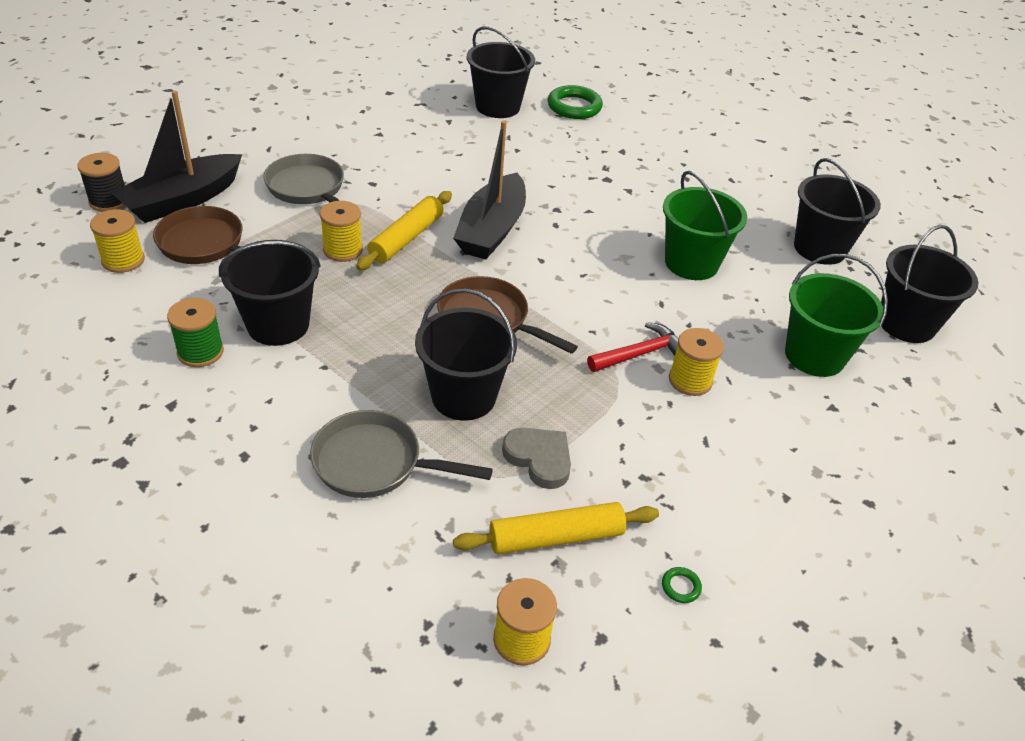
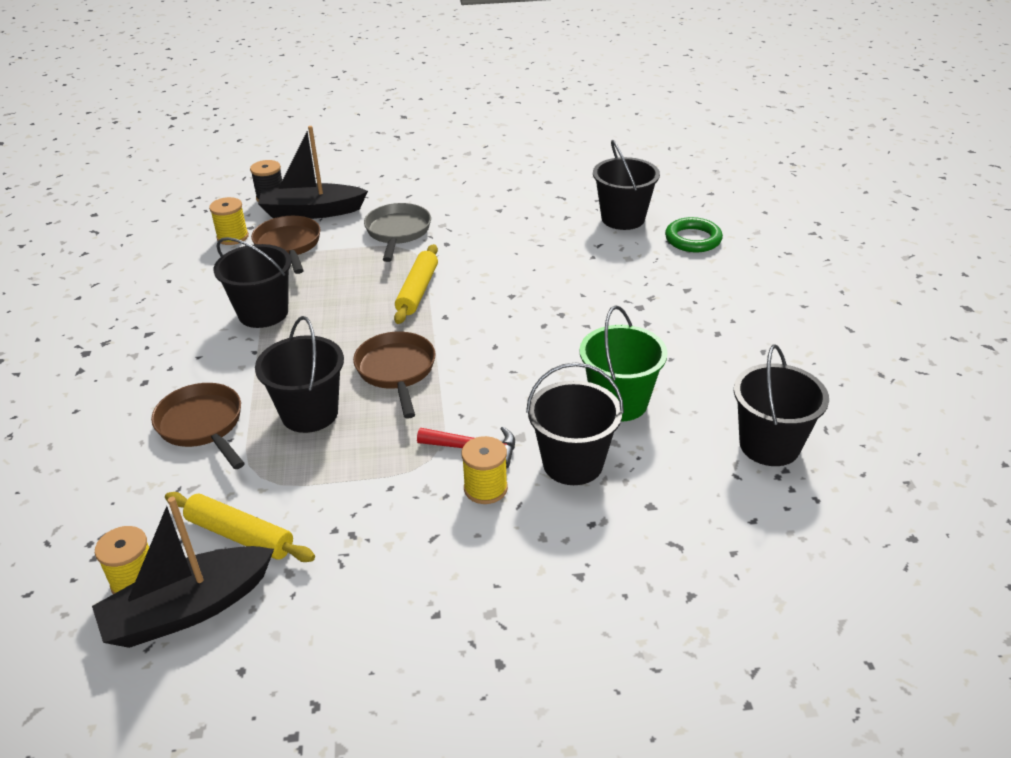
camera: 45 degrees right, 5 degrees down
(200, 352) = (201, 310): green spool -> none
(343, 250) = (365, 282): yellow spool -> none
(374, 463) = (202, 425): grey pan -> brown pan
(406, 238) = (418, 291): yellow rolling pin -> yellow rolling pin turned 60 degrees counterclockwise
(492, 230) = (487, 309): black boat -> black boat (188, 609)
(539, 459) = (300, 480): grey heart -> none
(681, 587) = (271, 620): green ring -> none
(814, 356) = (625, 527): green bucket -> none
(906, 323) = (765, 550): black bucket -> black bucket (573, 463)

